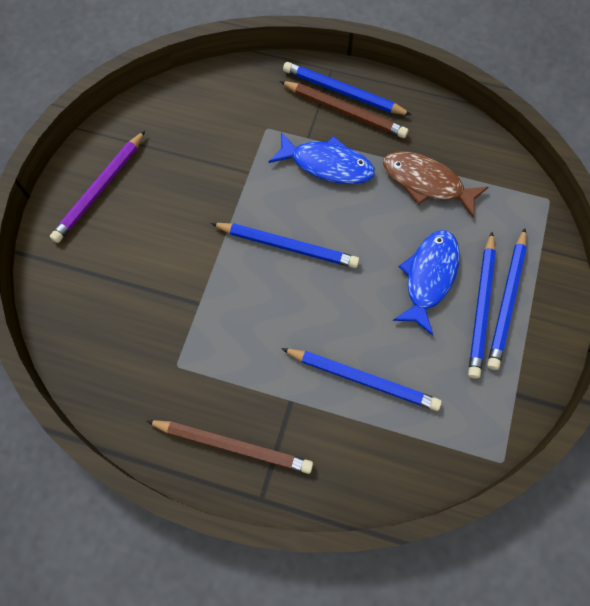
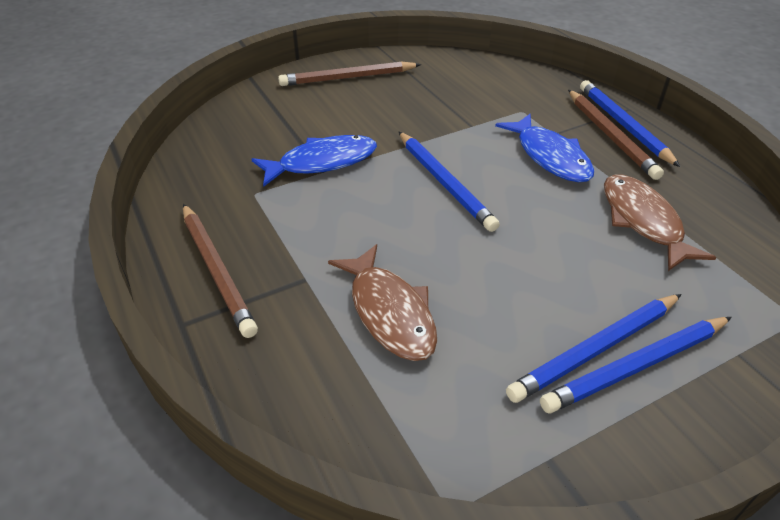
camera: 45 degrees right, 25 degrees down
(100, 189) = (347, 78): purple pencil -> brown pencil
(363, 379) = (389, 312): blue pencil -> brown fish
(429, 277) = (560, 287): blue fish -> blue fish (322, 162)

